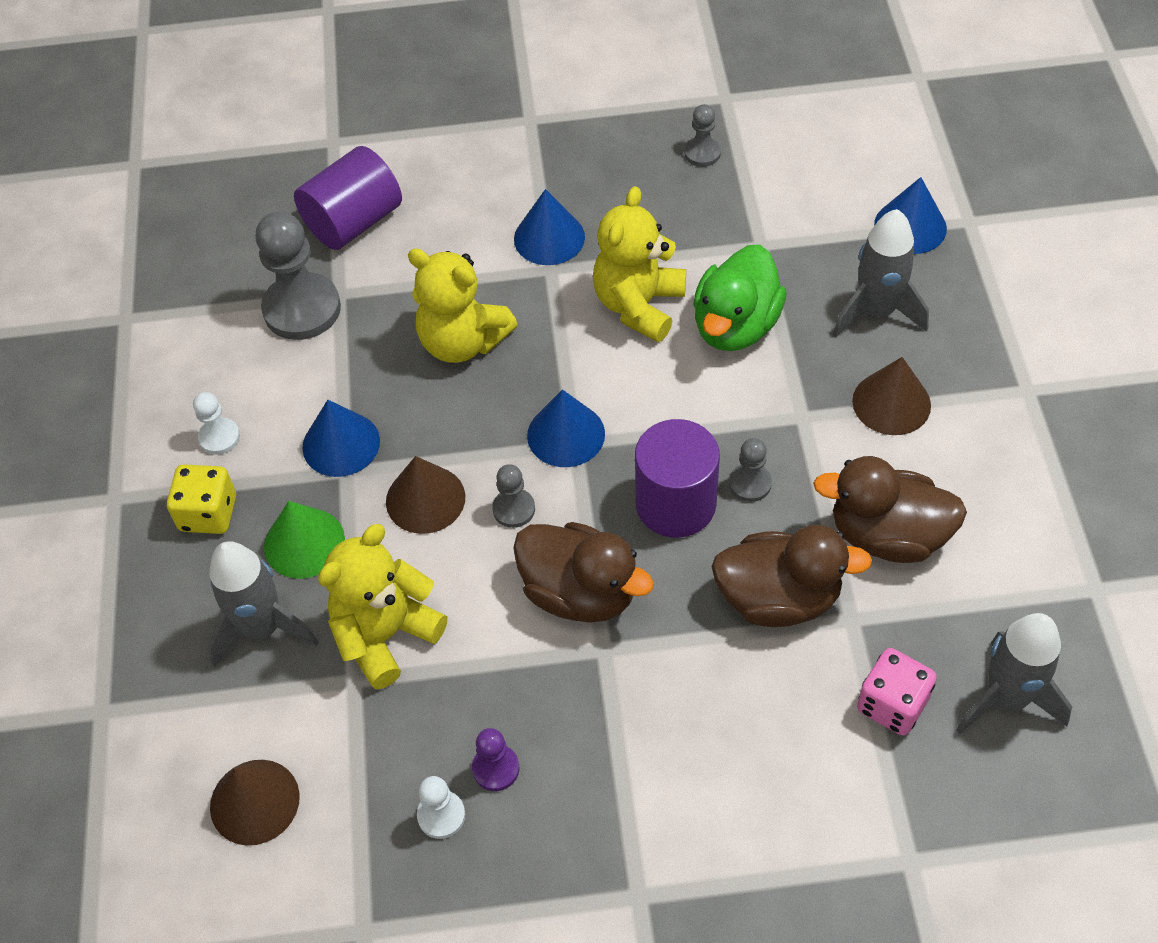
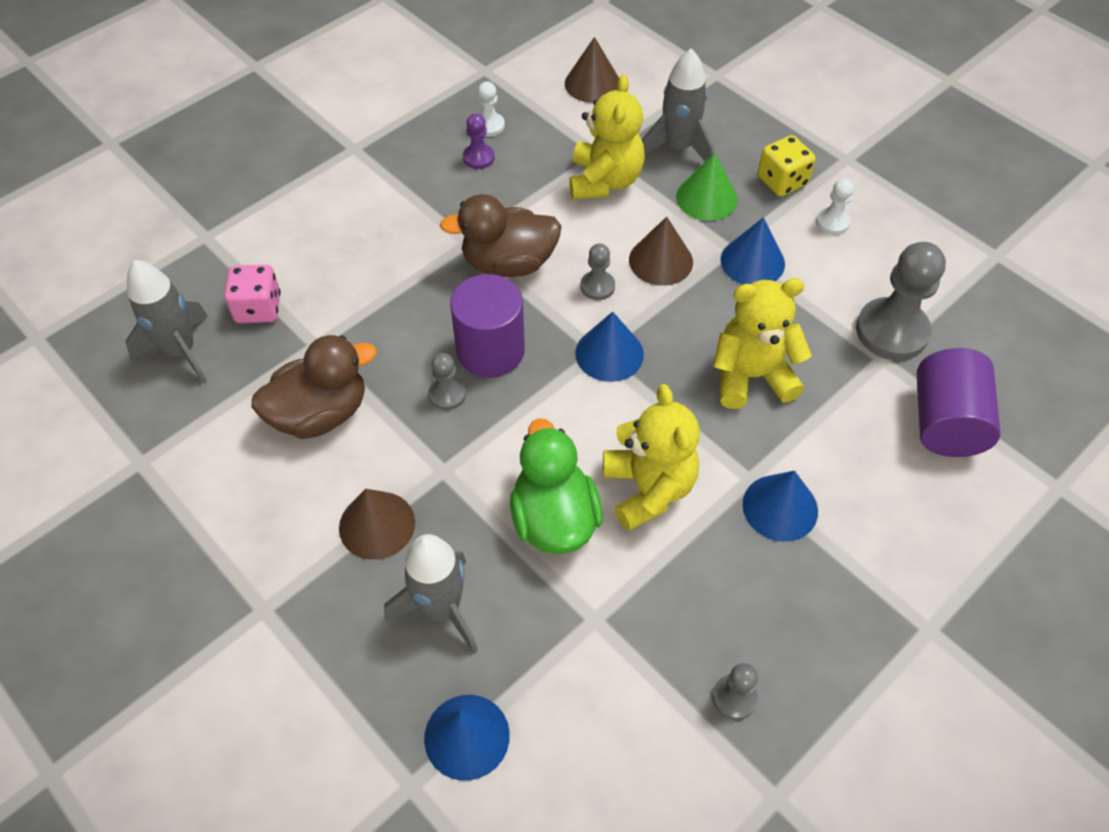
camera: 140 degrees right, 0 degrees up
(778, 598) = (374, 330): brown duck -> none

